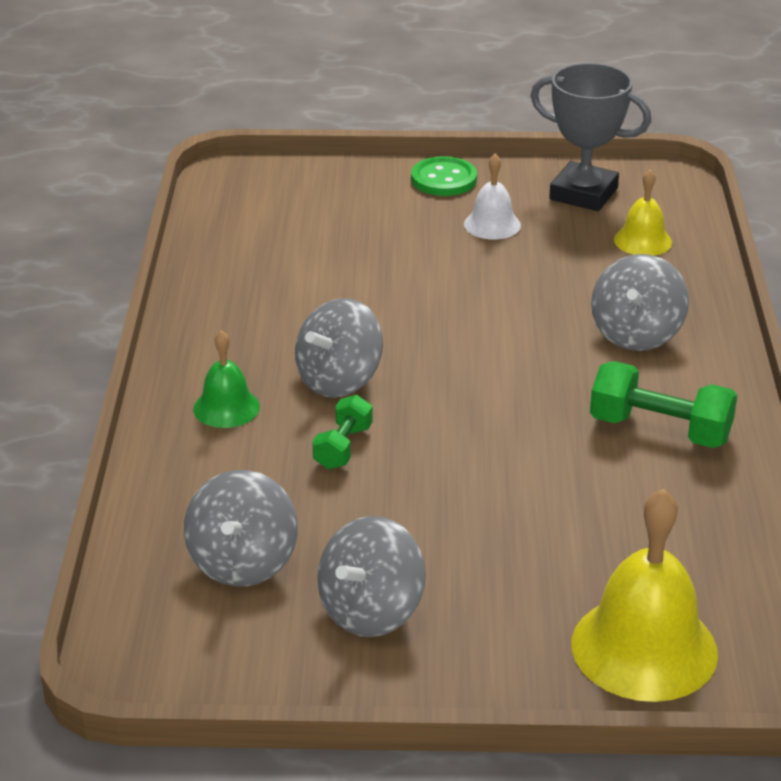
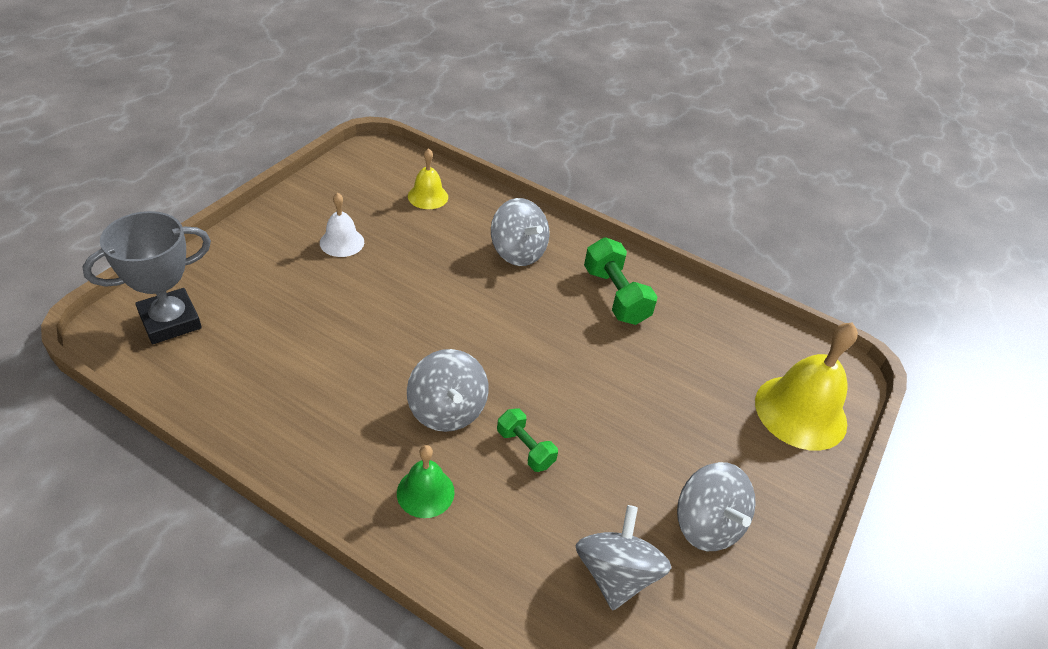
camera: 65 degrees left, 10 degrees up
(243, 562) = (616, 574): grey spinning top -> grey spinning top turned 120 degrees counterclockwise
(444, 179) = (263, 232): green button -> none
(583, 194) = (352, 188): grey trophy -> grey trophy (170, 321)
(660, 430) = (615, 296): green dumbbell -> green dumbbell turned 75 degrees counterclockwise

